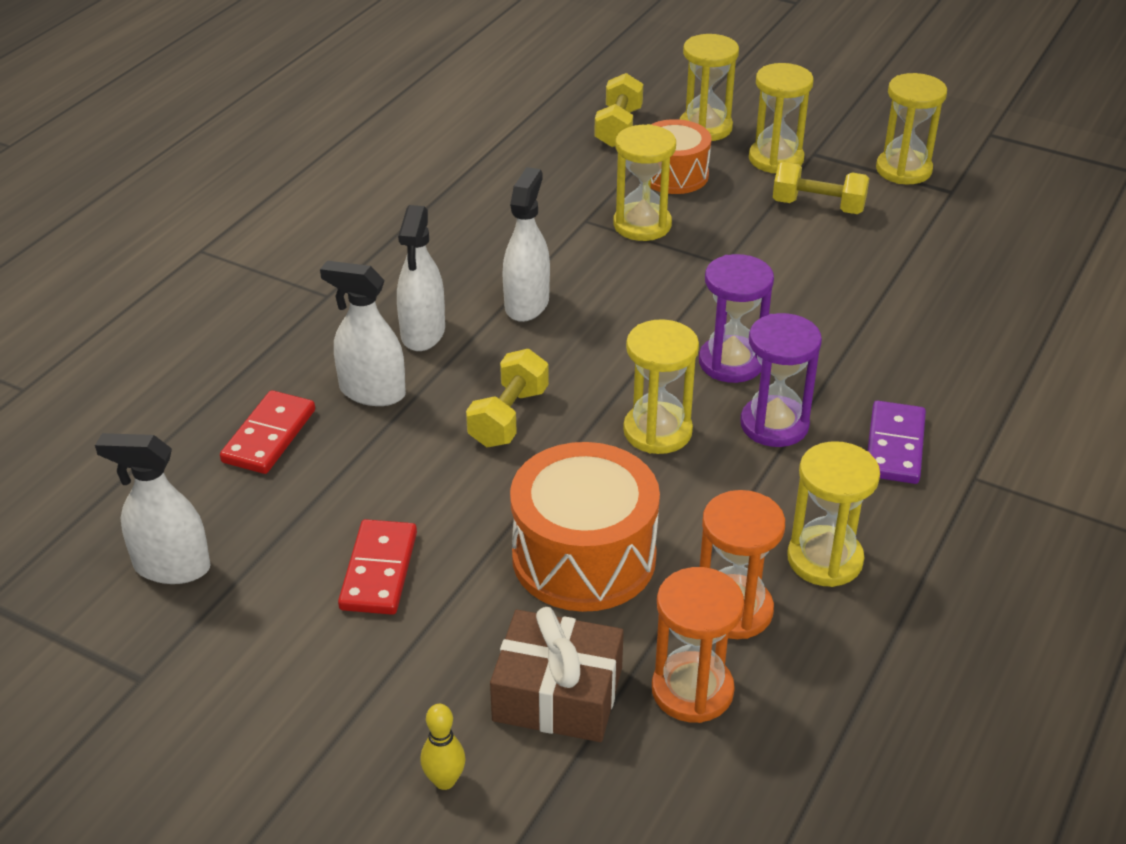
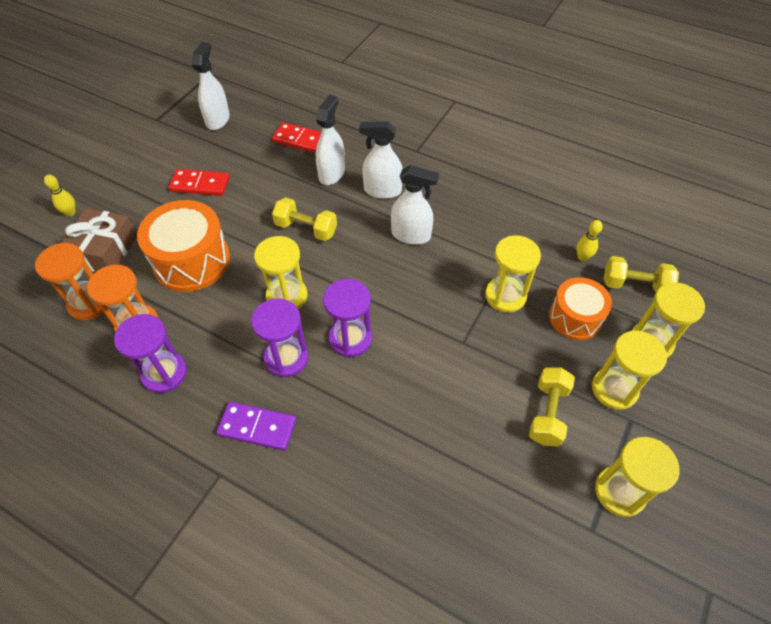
camera: 90 degrees right, 15 degrees up
(571, 160) = (582, 257): none -> yellow bowling pin
(824, 559) = (164, 373): yellow hourglass -> purple hourglass

